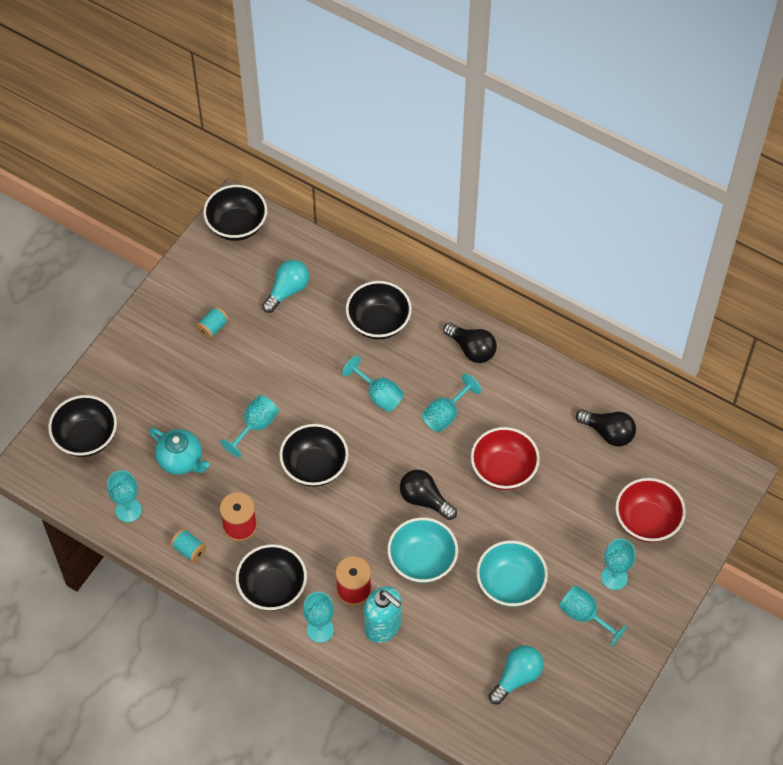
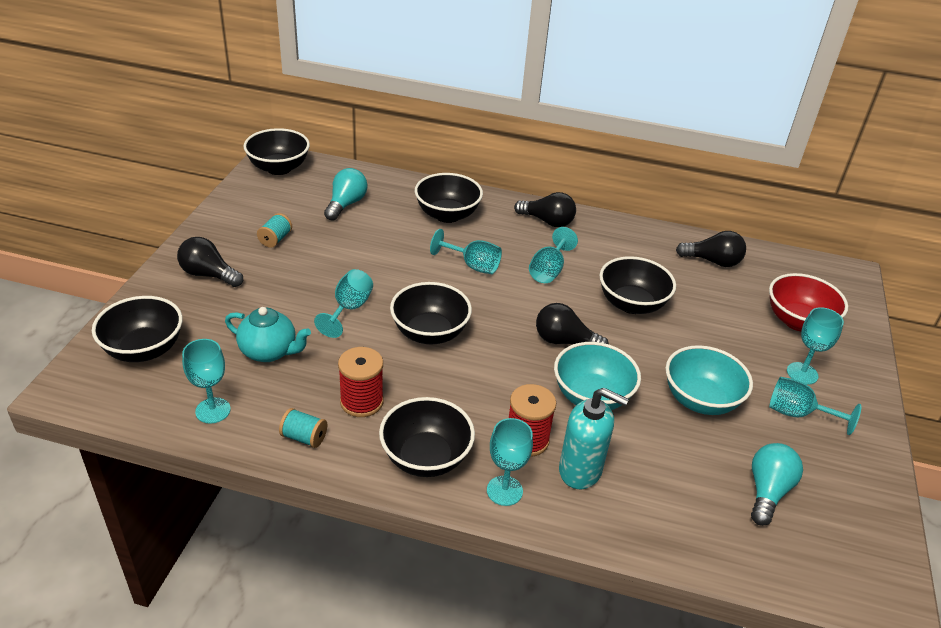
camera: 20 degrees left, 20 degrees down
(148, 362) = (209, 275): none -> black light bulb
(503, 470) = (631, 304): red bowl -> black bowl

